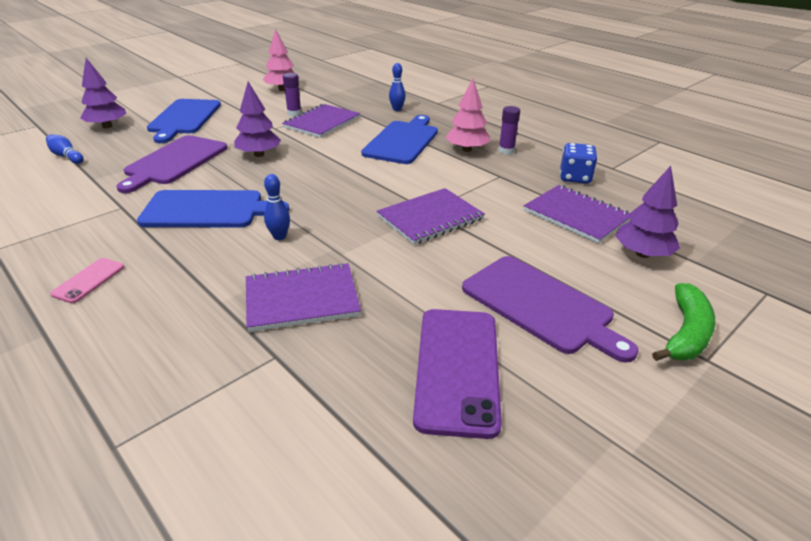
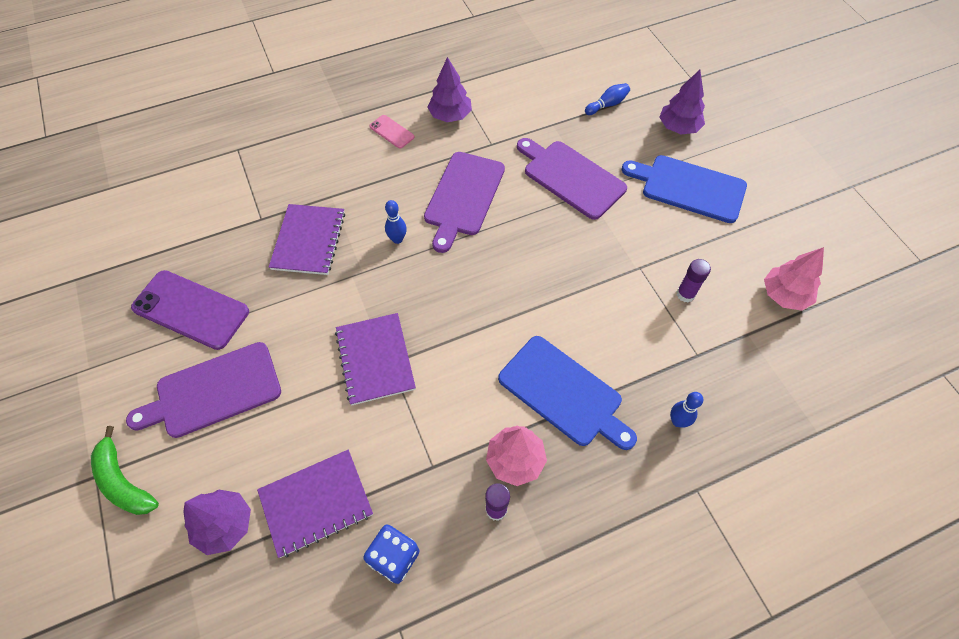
camera: 110 degrees right, 25 degrees up
(208, 210) = (463, 197): blue cutting board -> purple cutting board
(259, 154) = (567, 244): purple tree -> purple tree (450, 115)
(322, 122) = (646, 318): purple notebook -> none

